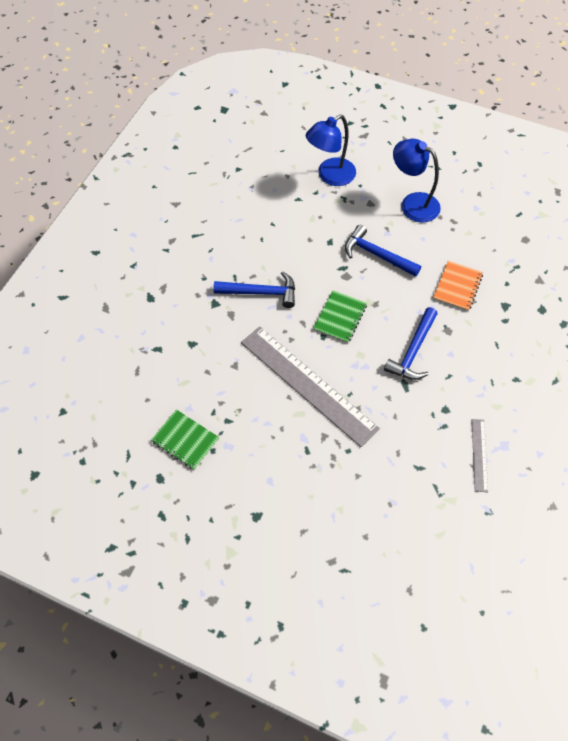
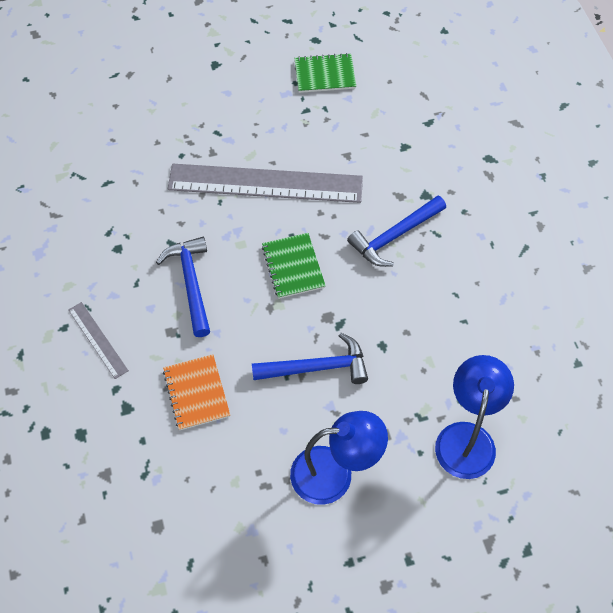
camera: 140 degrees right, 0 degrees up
(479, 454) = (58, 229): grey ruler -> grey ruler (97, 340)

